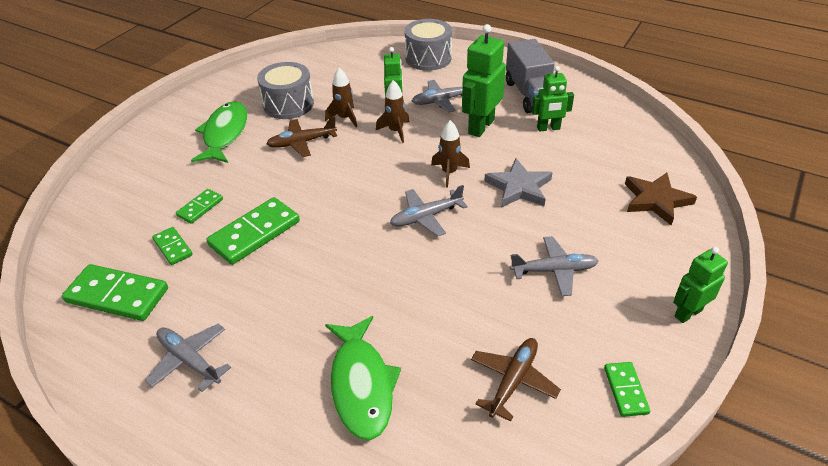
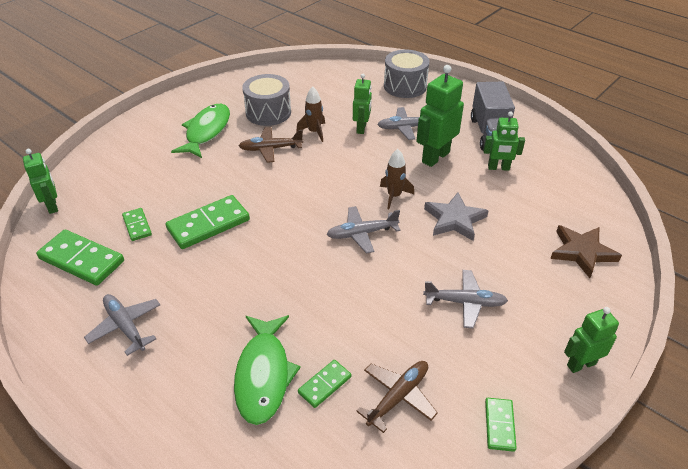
camera: 10 degrees right, 0 degrees up
(66, 241) = (52, 206): none -> green robot
(200, 208) = (169, 194): green domino -> green domino (325, 385)
(396, 131) = (356, 150): brown rocket -> none

